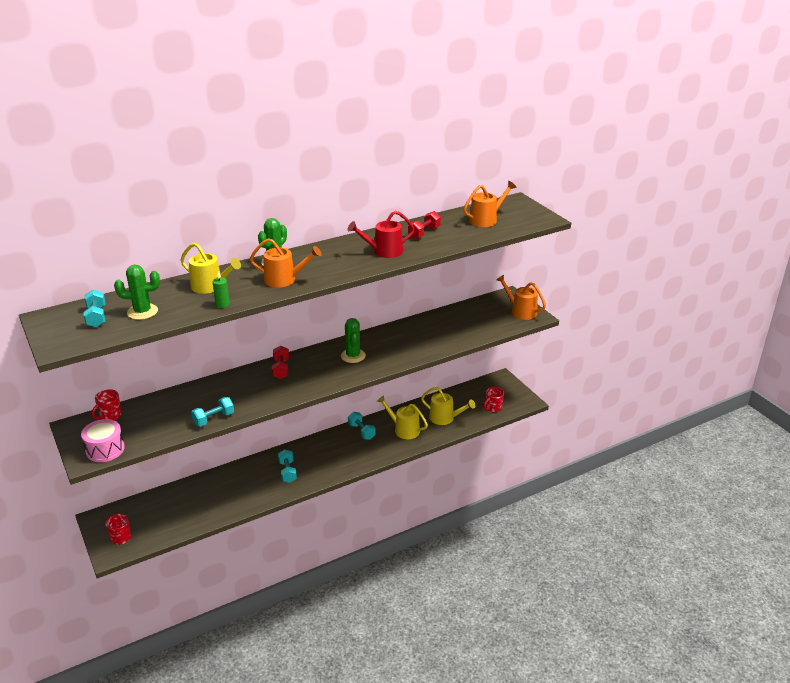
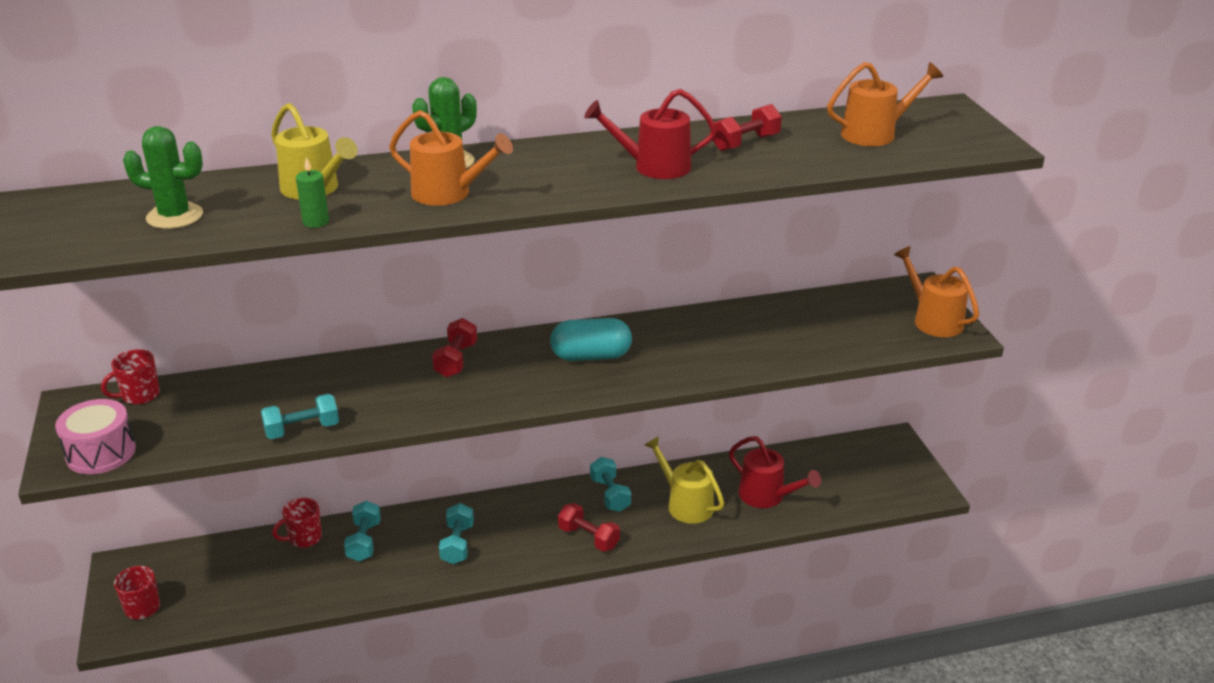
camera: 15 degrees right, 0 degrees up
(96, 317) = (95, 215): turquoise dumbbell -> turquoise dumbbell (364, 541)
(353, 356) = (591, 356): green cactus -> turquoise capsule
(358, 456) = (588, 538): none -> red dumbbell
(445, 418) = (767, 496): yellow watering can -> red watering can
(493, 408) = (862, 492): red mug -> red mug (304, 538)

